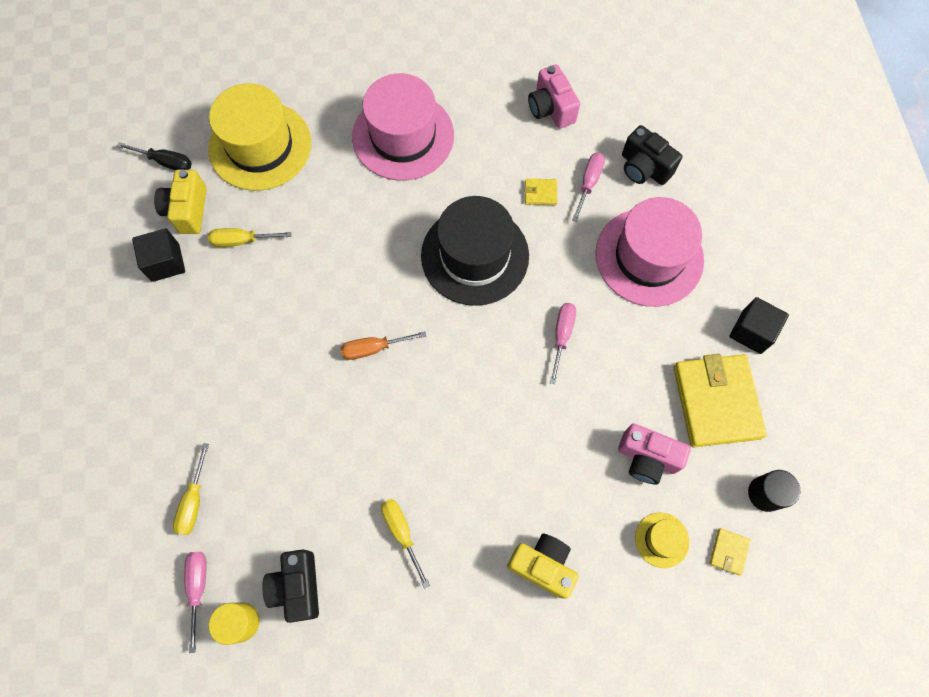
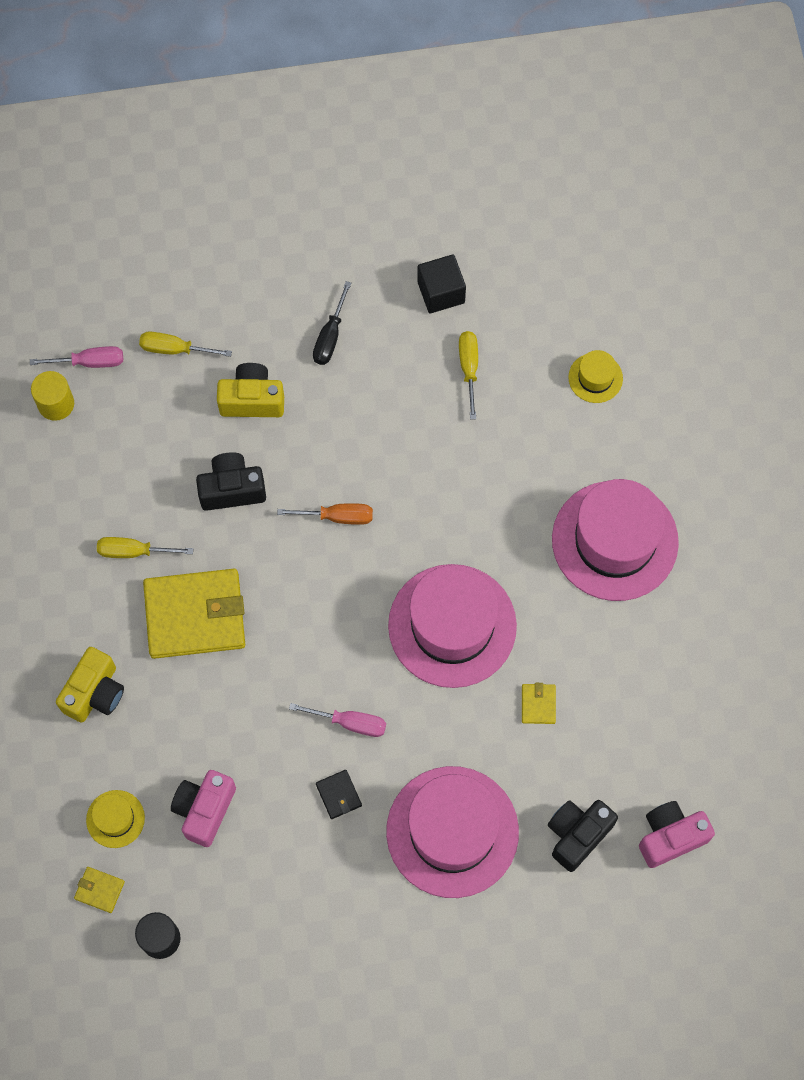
camera: 90 degrees right, 0 degrees up
(165, 162) = (570, 277): black screwdriver -> black screwdriver (330, 336)
(188, 210) = (507, 308): yellow camera -> yellow camera (252, 400)
(260, 146) = (595, 378): yellow hat -> yellow hat, size x0.44
(297, 587) = (86, 453): black camera -> black camera (232, 489)
(374, 348) = (337, 517): orange screwdriver -> orange screwdriver turned 105 degrees clockwise
(402, 533) = (134, 551): yellow screwdriver -> yellow screwdriver turned 150 degrees counterclockwise
(475, 255) = (452, 626): black hat -> pink hat
(551, 109) = (662, 721): pink camera -> pink camera (670, 837)
(588, 184) = (553, 764): pink screwdriver -> none
(625, 344) = (338, 795): none -> black wallet
(716, 402) = (267, 894): yellow wallet -> yellow wallet (195, 615)
(751, 332) = (353, 947): black cube -> none

